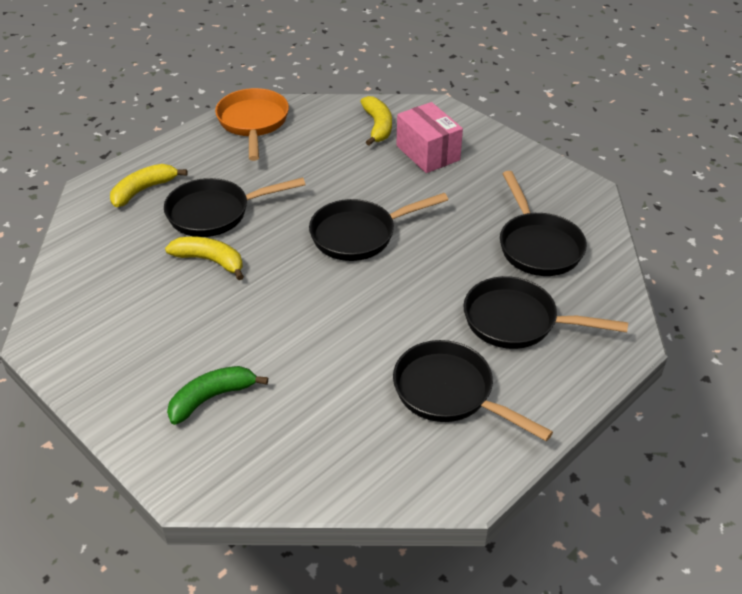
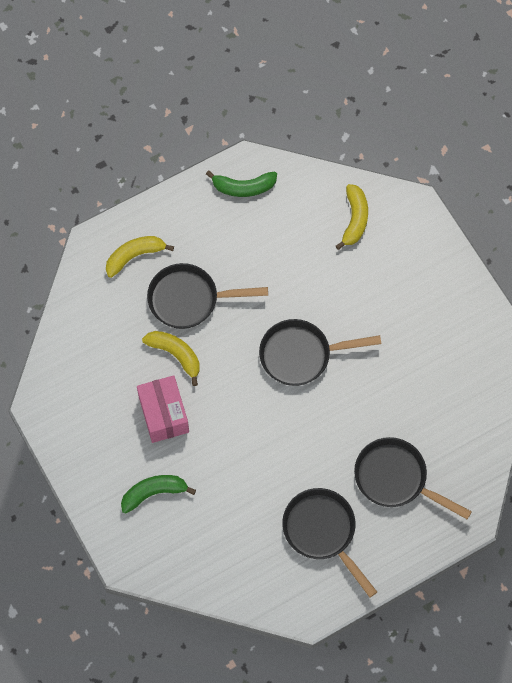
camera: 15 degrees right, 25 degrees up
(253, 123) = (243, 187): orange pan -> green banana
(428, 153) = (388, 267): pink box -> pink box (164, 414)
(538, 246) = (442, 404): black pan -> none

